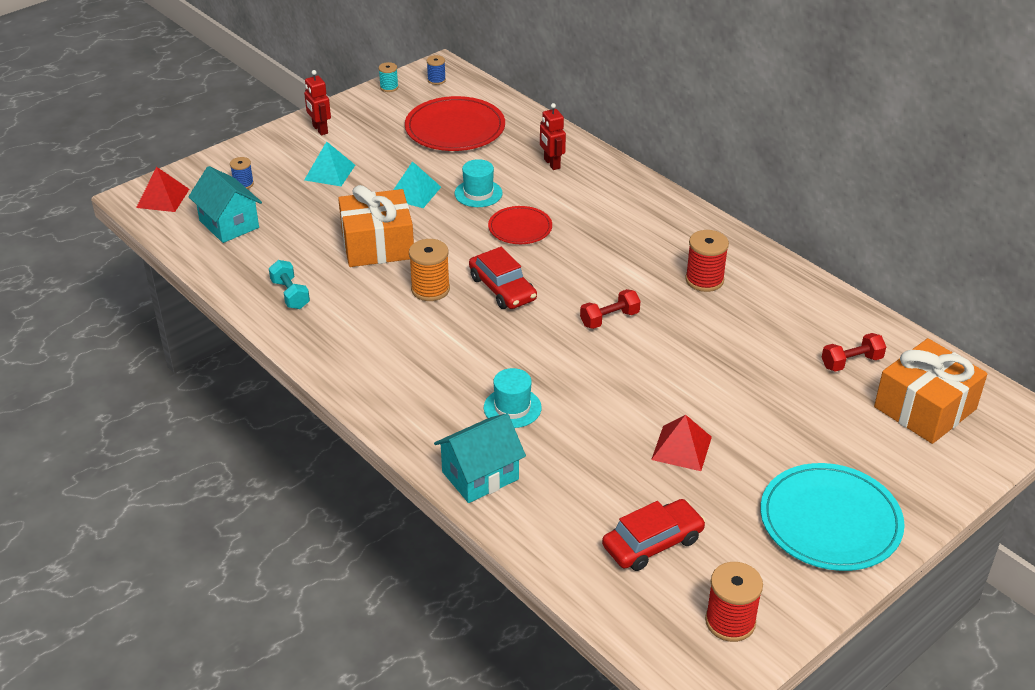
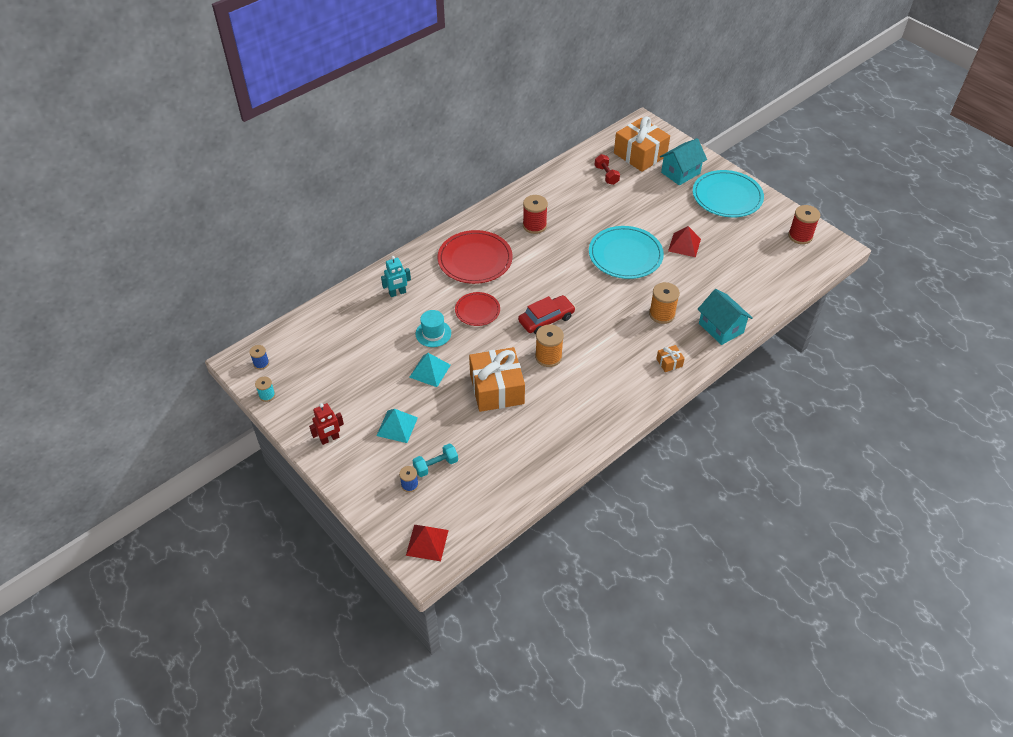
camera: 90 degrees left, 10 degrees up
(229, 224) = (467, 487): turquoise house -> turquoise house (680, 173)
(290, 294) = (557, 436): turquoise dumbbell -> turquoise dumbbell (436, 465)
(409, 408) = (669, 362): none -> orange gift
(455, 128) = (340, 349): red plate -> red plate (475, 259)
(512, 408) = (662, 314): turquoise hat -> orange spool
(551, 164) = (397, 293): red robot -> turquoise robot
(609, 319) = (575, 269): red dumbbell -> none
(647, 374) = (625, 255): none -> turquoise plate
(653, 543) = (756, 260): red car -> none

